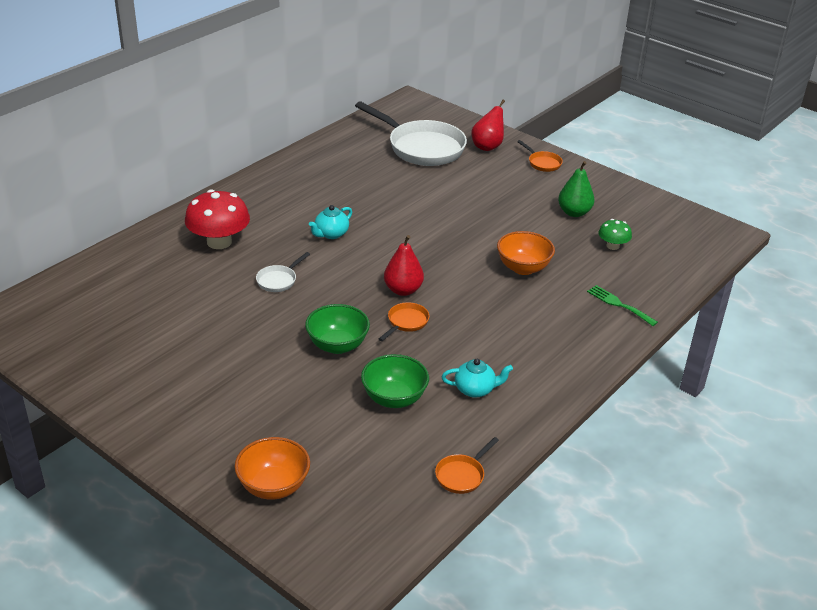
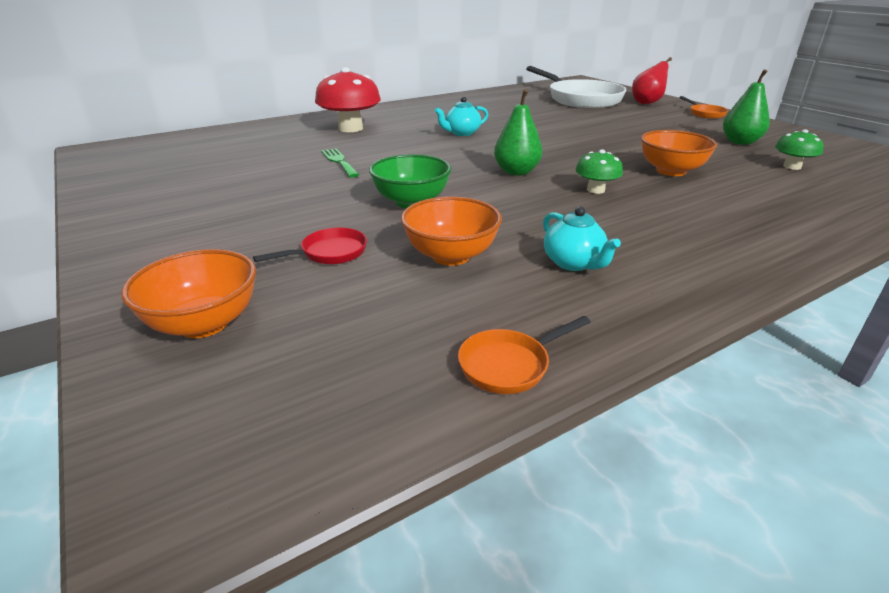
camera: 20 degrees right, 5 degrees down
(279, 280) = (385, 153): white pan -> none
(310, 412) = (329, 253): none -> red pan
(394, 398) = (451, 256): green bowl -> orange bowl
(403, 290) = (516, 172): red pear -> green pear
(406, 322) = (506, 194): orange pan -> none
(471, 304) = (595, 190): none -> green mushroom
(475, 389) = (573, 263): turquoise teapot -> turquoise teapot turned 45 degrees clockwise
(619, 304) = (806, 211): green fork -> green fork (339, 161)

